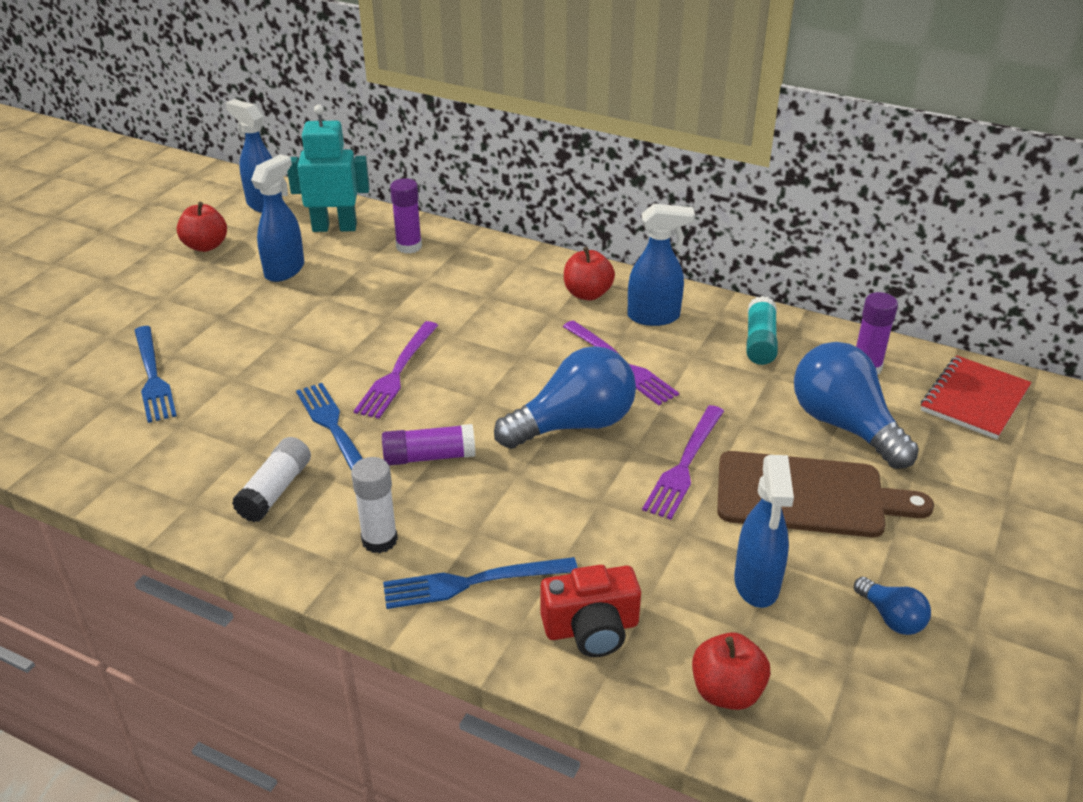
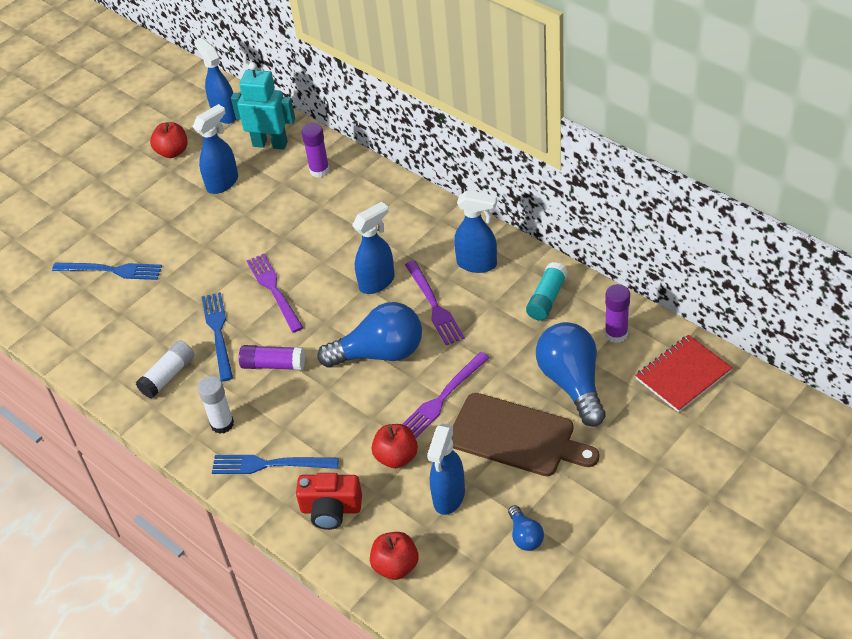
camera: 20 degrees right, 10 degrees up
(153, 377) = (111, 270): blue fork -> blue fork turned 75 degrees counterclockwise
(397, 372) = (274, 290): purple fork -> purple fork turned 120 degrees clockwise
(534, 349) = (377, 282): none -> blue spray bottle
(587, 294) = (436, 235): red apple -> red apple (396, 457)

